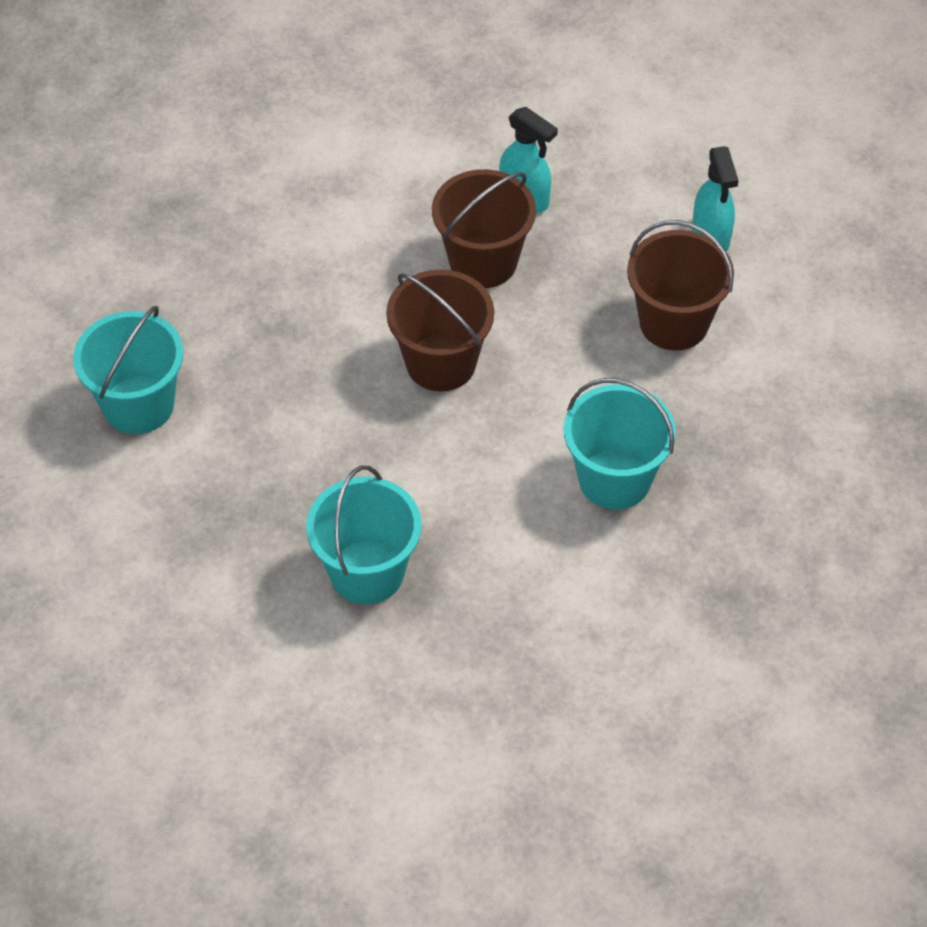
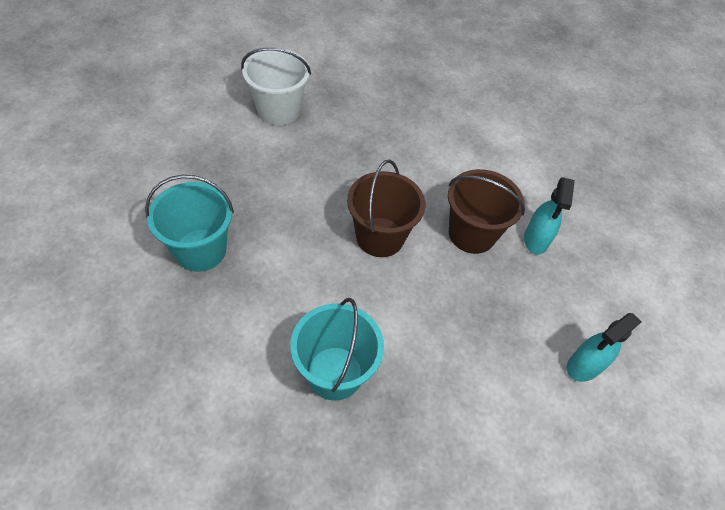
camera: 60 degrees right, 0 degrees up
(138, 405) = (278, 110): turquoise bucket -> white bucket
(674, 322) = (492, 366): brown bucket -> none

